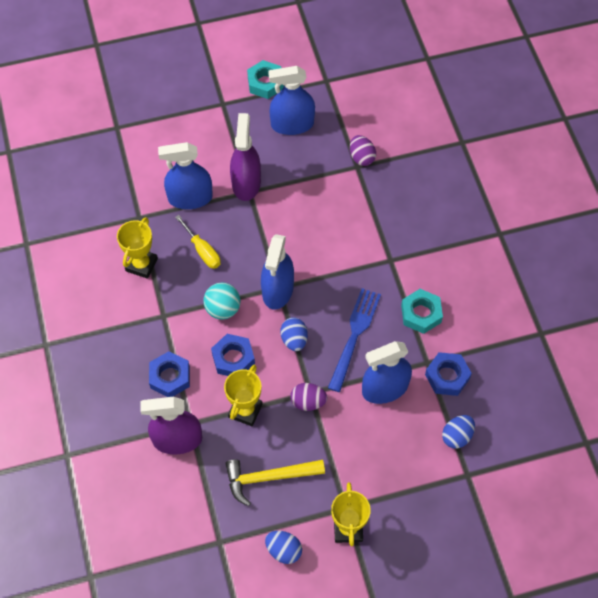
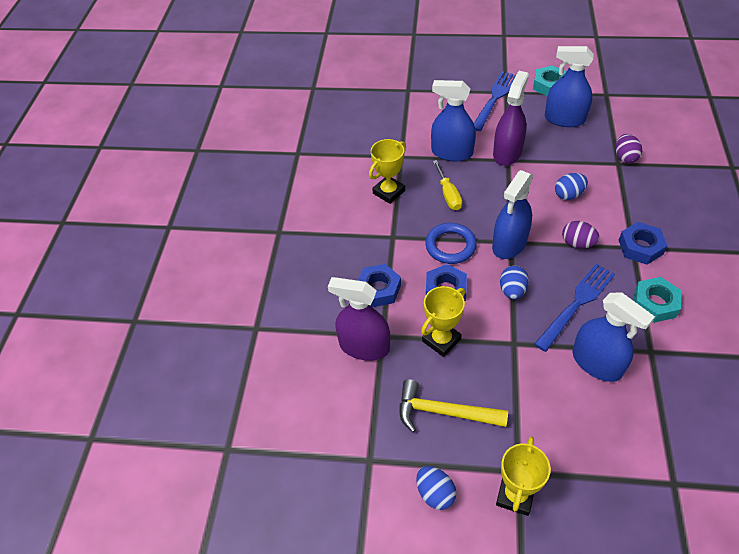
camera: 25 degrees right, 10 degrees down
(214, 116) = (494, 99): none -> blue fork
(223, 309) = (450, 246): turquoise ball -> blue ring
(308, 402) = (509, 351): purple egg -> purple egg (577, 243)
(385, 388) = (596, 363): blue spray bottle -> blue spray bottle turned 135 degrees counterclockwise
(447, 376) = (671, 371): blue nut -> blue nut (640, 247)
(457, 436) = (670, 437): blue egg -> blue egg (568, 195)

